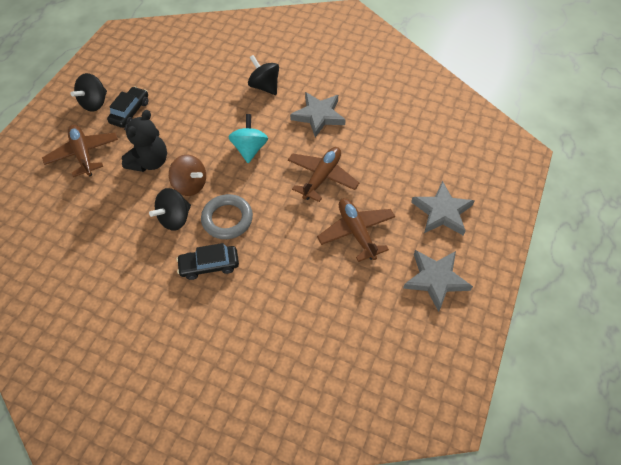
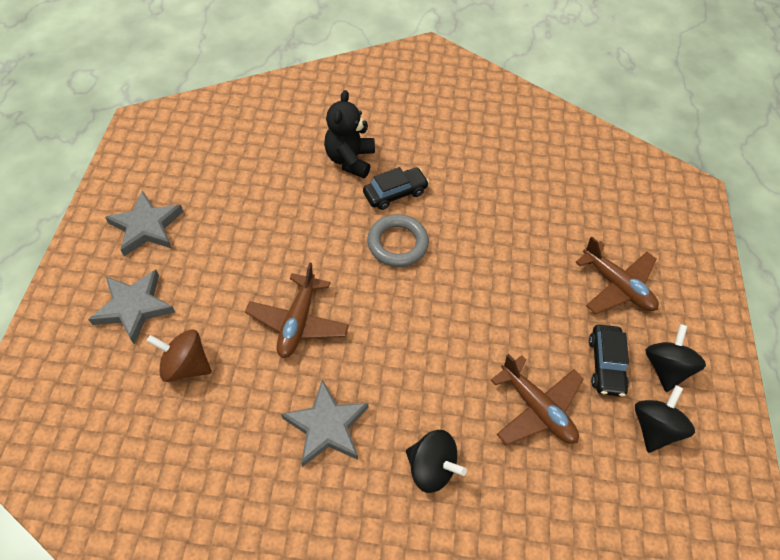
camera: 160 degrees right, 0 degrees up
(150, 162) = (528, 294): black teddy bear -> black teddy bear (350, 160)
(175, 218) = (457, 232): black spinning top -> black spinning top (654, 427)
(190, 185) = (460, 274): brown spinning top -> brown spinning top (186, 365)
(250, 149) = (409, 342): turquoise spinning top -> none
(356, 232) = (241, 260): brown plane -> brown plane (536, 408)

